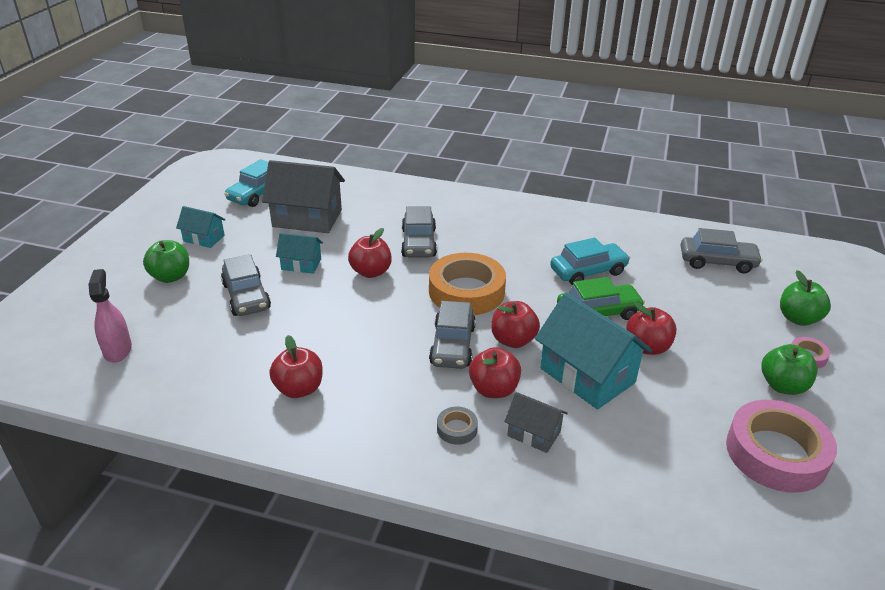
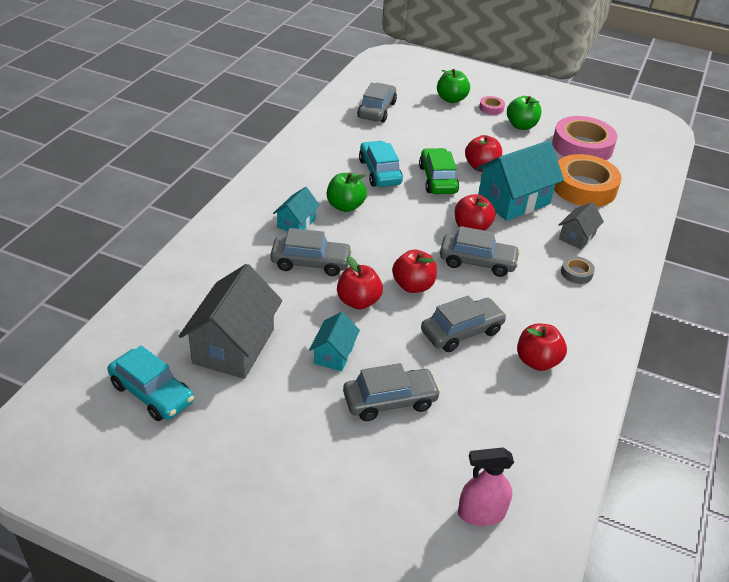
camera: 85 degrees left, 5 degrees up
(171, 277) = (339, 476): green apple -> green apple (345, 206)
(204, 238) = (254, 447): turquoise house -> turquoise house (296, 223)
(338, 335) = (461, 331): none -> grey car
(466, 291) = (400, 243): orange tape -> orange tape (584, 187)
(493, 389) = (531, 248): red apple -> red apple (413, 286)

